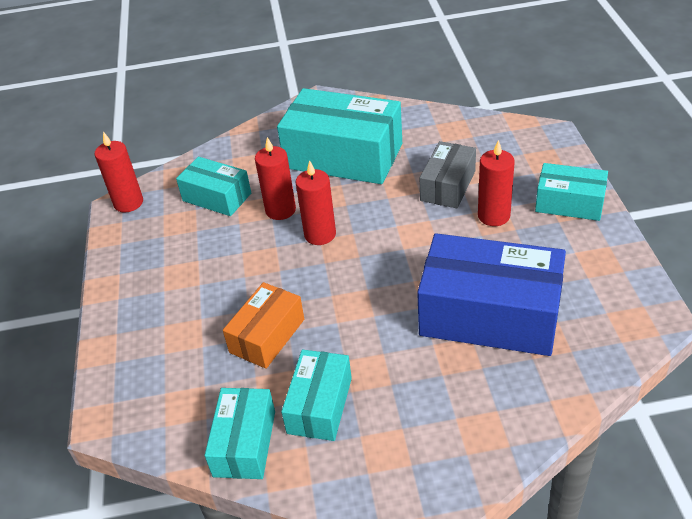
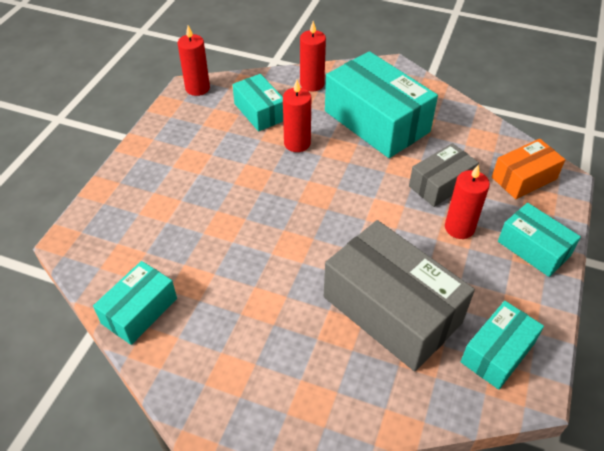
camera: 25 degrees right, 5 degrees up
(267, 336) = (215, 237): orange box -> orange box (524, 178)
(320, 234) = (311, 177): red candle -> red candle (312, 84)
(320, 405) = (210, 312): turquoise box -> turquoise box (497, 353)
(489, 315) = (391, 310): blue box -> grey box

